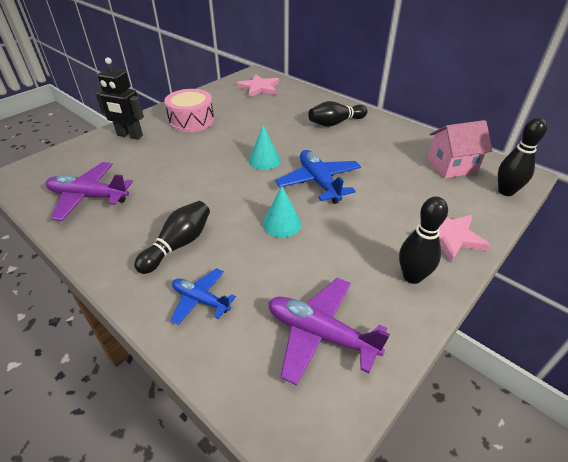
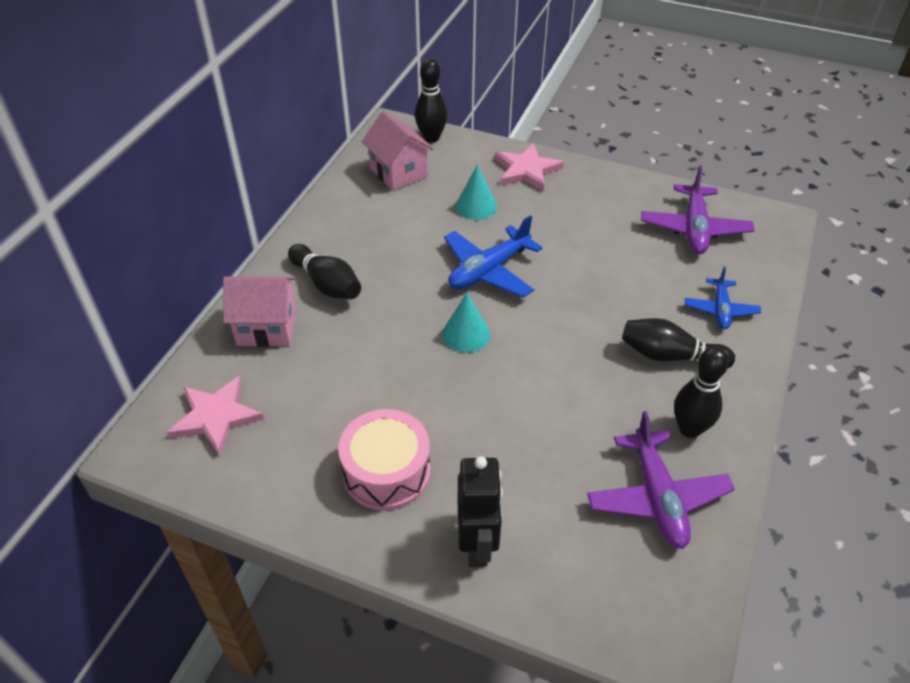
camera: 110 degrees left, 5 degrees up
(282, 224) = (582, 283): turquoise cone -> turquoise cone (476, 206)
(309, 103) = (267, 327): none -> pink house
(412, 276) = (595, 187): black bowling pin -> black bowling pin (689, 429)

